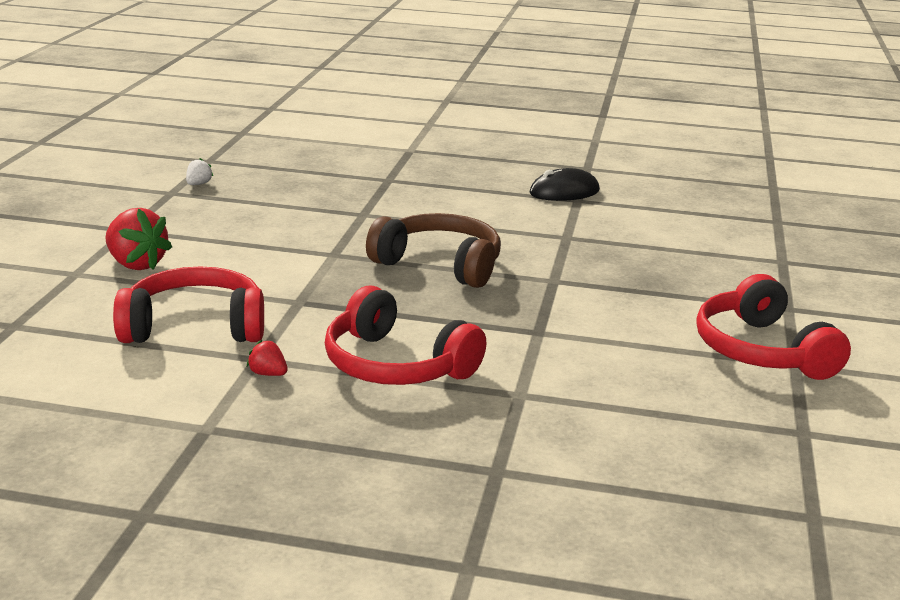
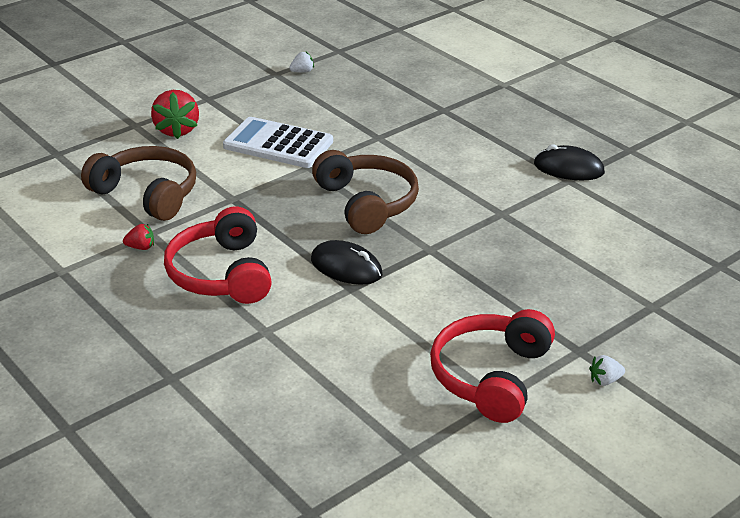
camera: 40 degrees right, 10 degrees up
(195, 327) = (147, 194): red headphones -> brown headphones
(268, 374) = (141, 247): red strawberry -> red strawberry turned 105 degrees clockwise
(272, 245) = (278, 144): none -> white calculator
(506, 318) = (346, 267): none -> black mouse
(840, 320) = (605, 381): none -> white strawberry

